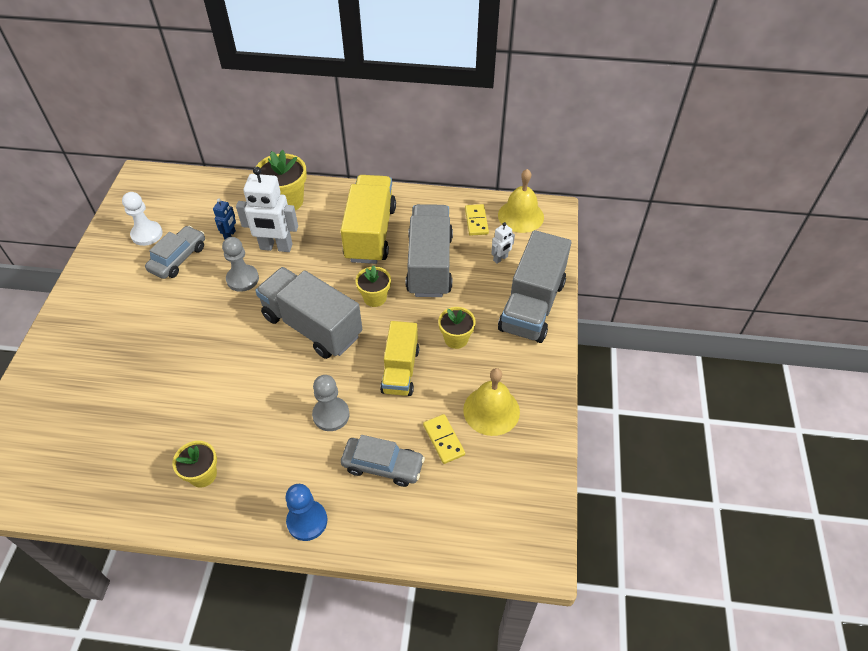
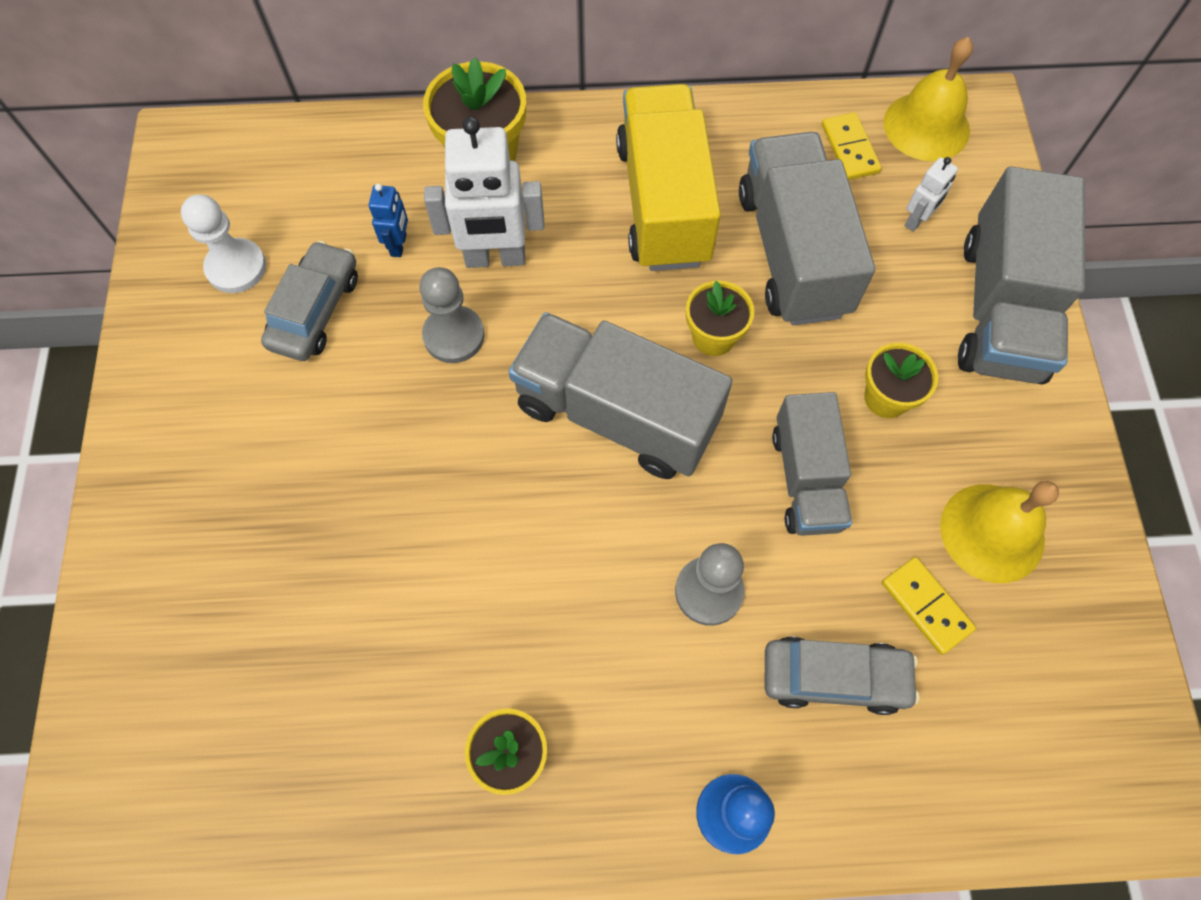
camera: 10 degrees left, 15 degrees up
(400, 370) = (806, 479): yellow truck -> grey truck

